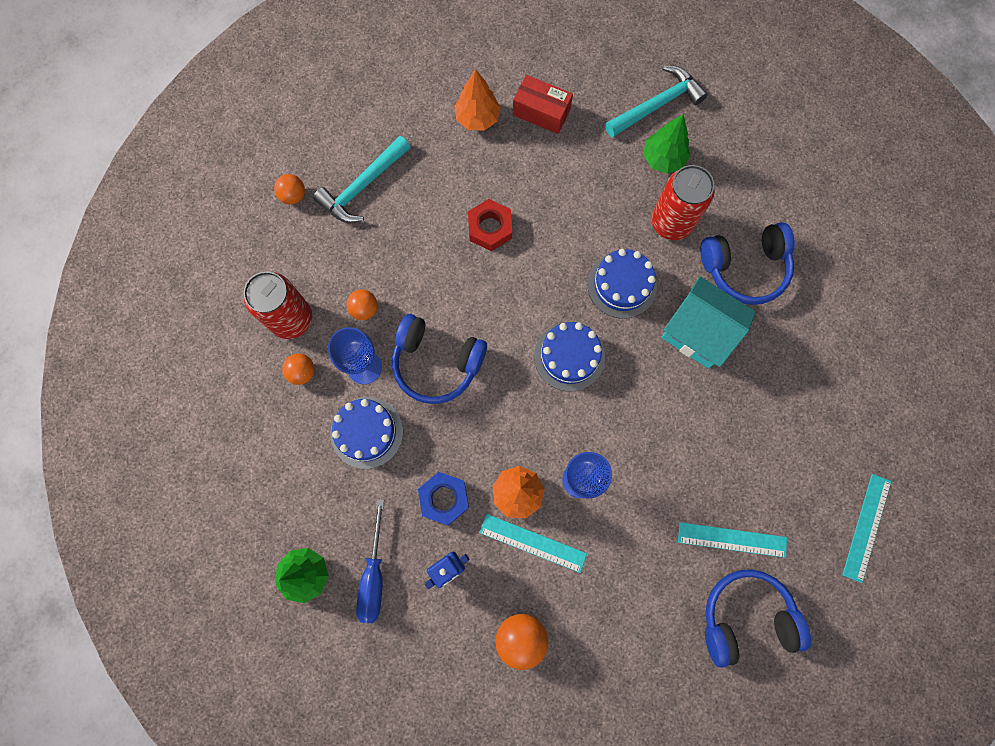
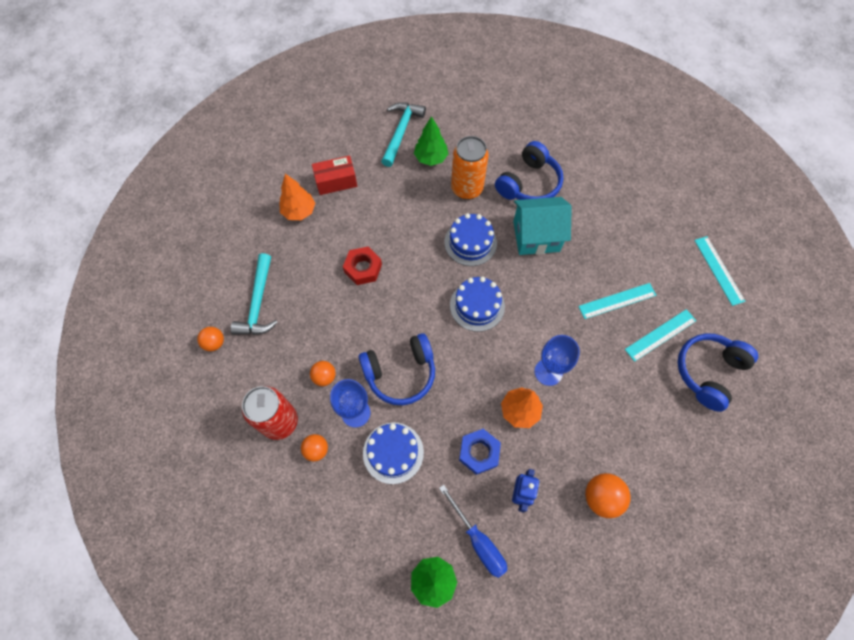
camera: 40 degrees left, 10 degrees down
(532, 543) = (555, 433): turquoise ruler -> turquoise ruler (617, 301)
(671, 223) = (467, 188): red can -> orange can

